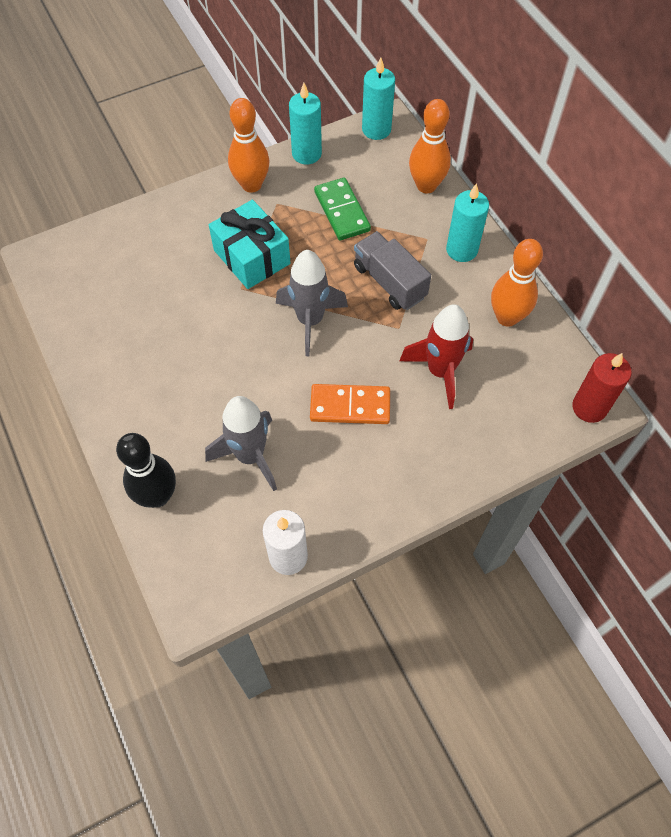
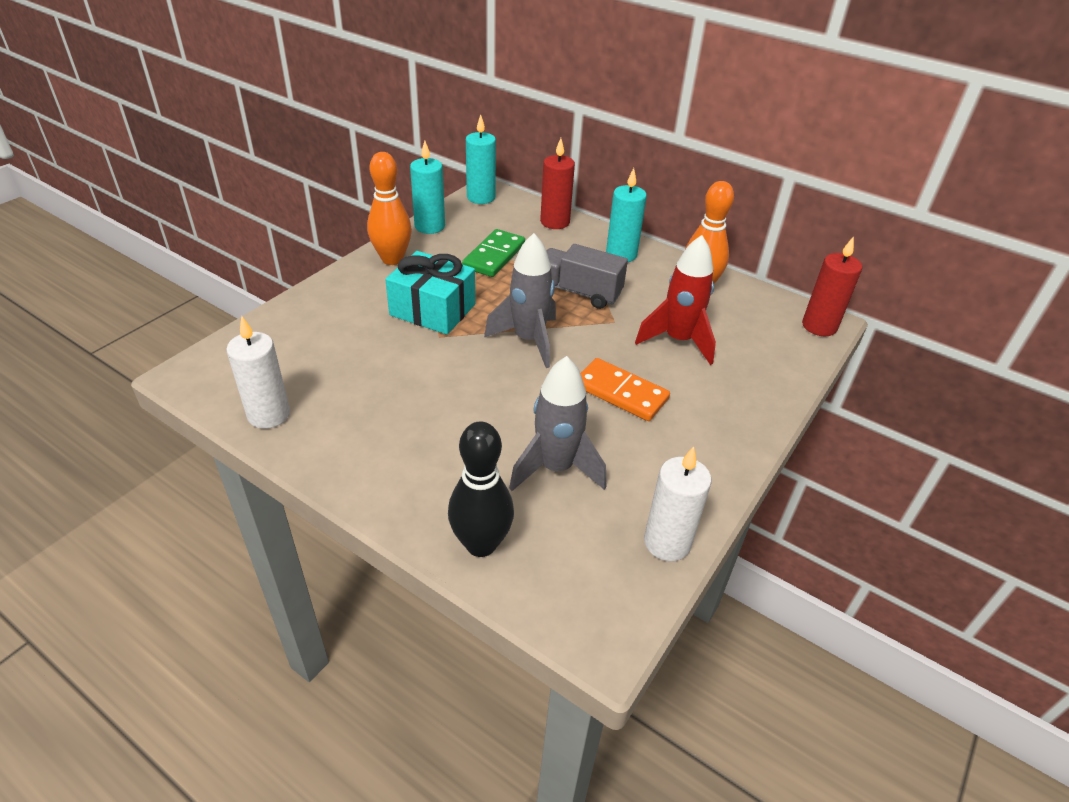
camera: 30 degrees left, 20 degrees down
(75, 319) = (269, 414): none -> white candle
(342, 211) = (494, 256): green domino -> green domino turned 75 degrees clockwise
(350, 406) = (621, 392): orange domino -> orange domino turned 60 degrees clockwise
(426, 186) = (555, 222): orange bowling pin -> red candle

